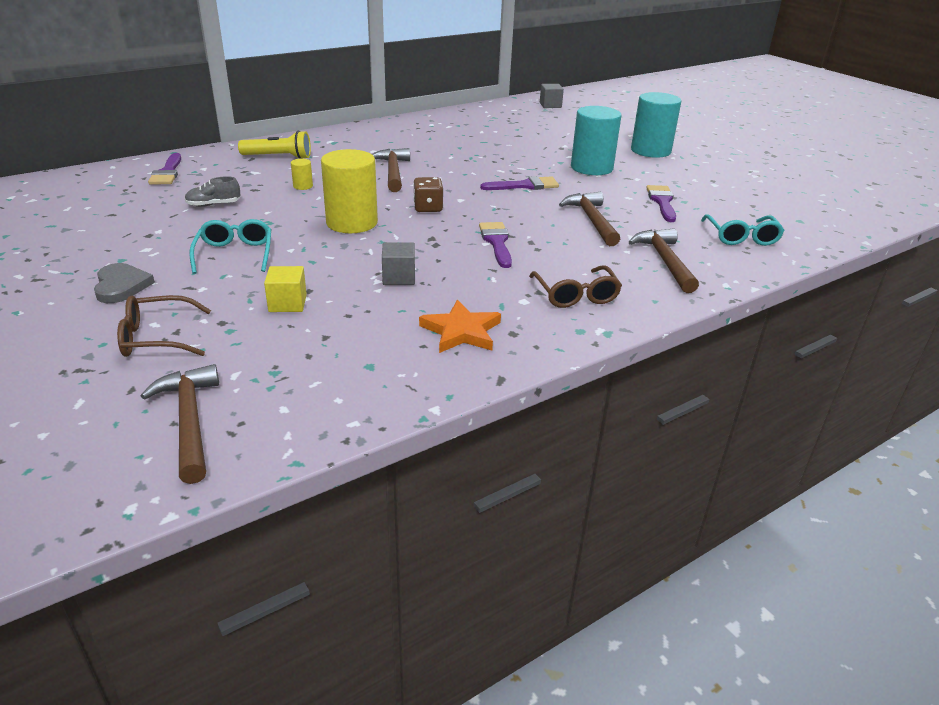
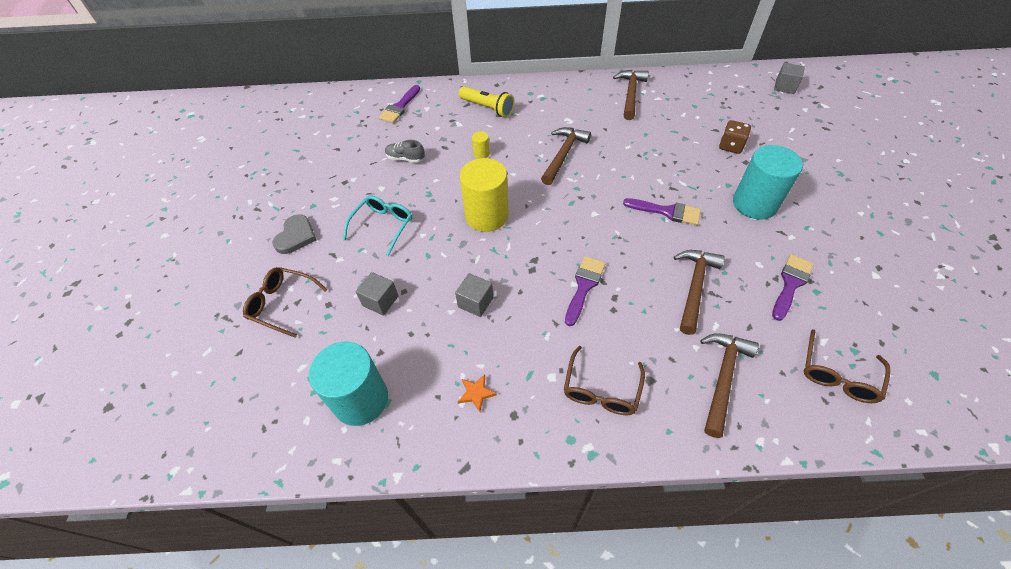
camera: 35 degrees right, 20 degrees up
(189, 421) = (249, 403): brown hammer -> brown hammer (630, 94)
(287, 303) = (380, 301): yellow cube -> grey cube
(428, 208) = (559, 216): brown dice -> brown dice (730, 146)
(461, 331) = (476, 393): orange star -> orange star, size x0.55
(650, 151) = (842, 194): turquoise cylinder -> turquoise cylinder (361, 399)
(741, 237) = (837, 374): turquoise glasses -> brown glasses

